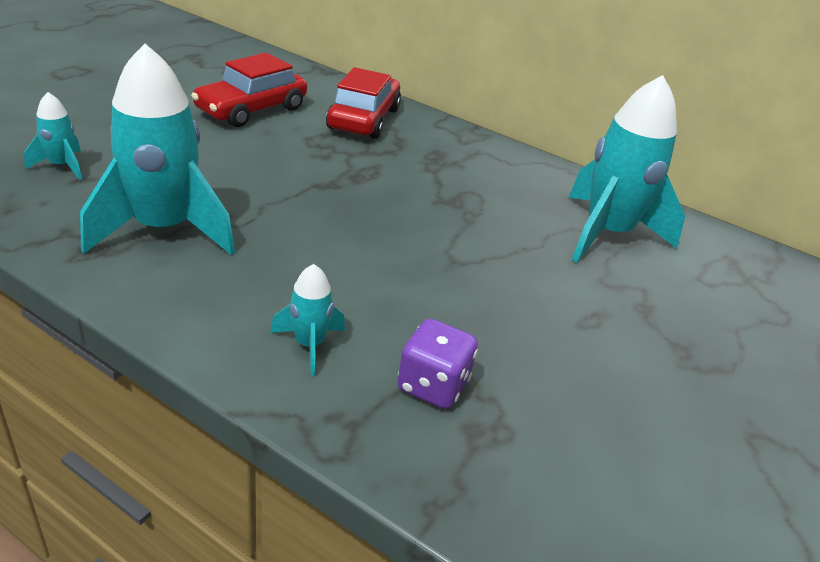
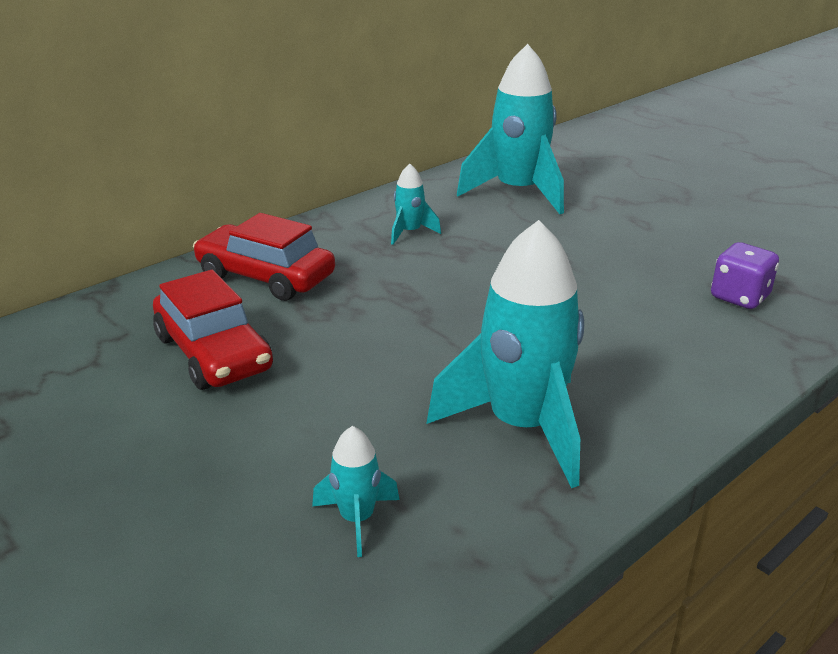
camera: 70 degrees left, 5 degrees down
(309, 345) = (705, 347): turquoise rocket -> turquoise rocket (410, 232)

